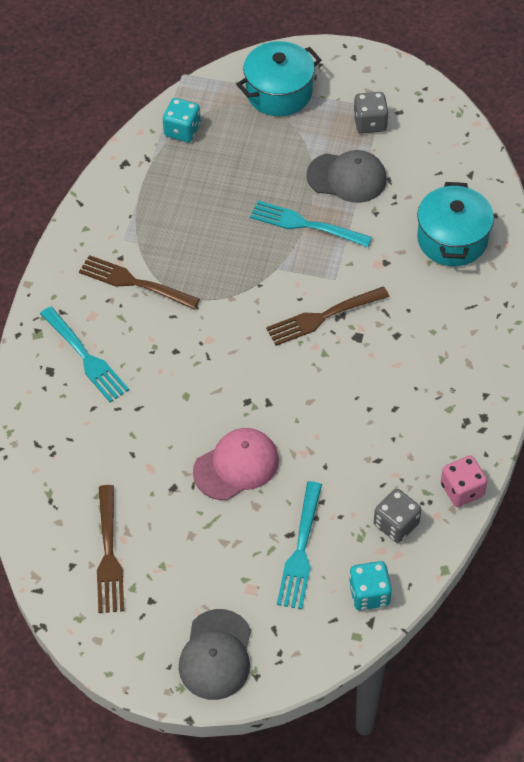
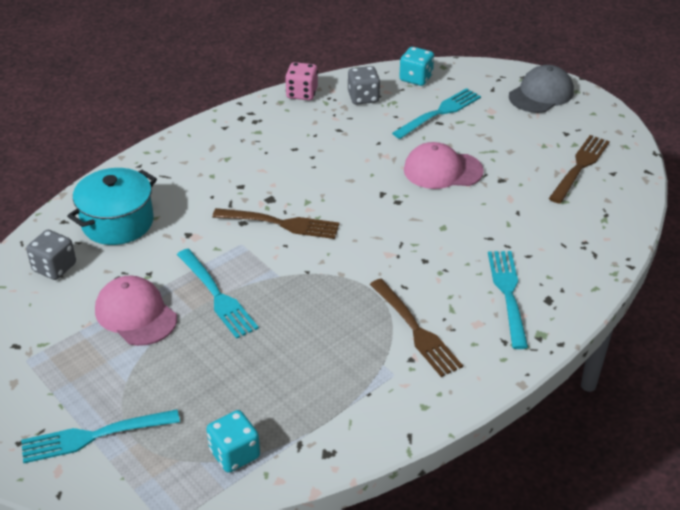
camera: 145 degrees left, 15 degrees down
(279, 92) = (95, 436): turquoise pot -> turquoise fork
(347, 177) = (136, 314): grey cap -> pink cap
(370, 123) = (54, 351): grey dice -> grey dice (54, 267)

